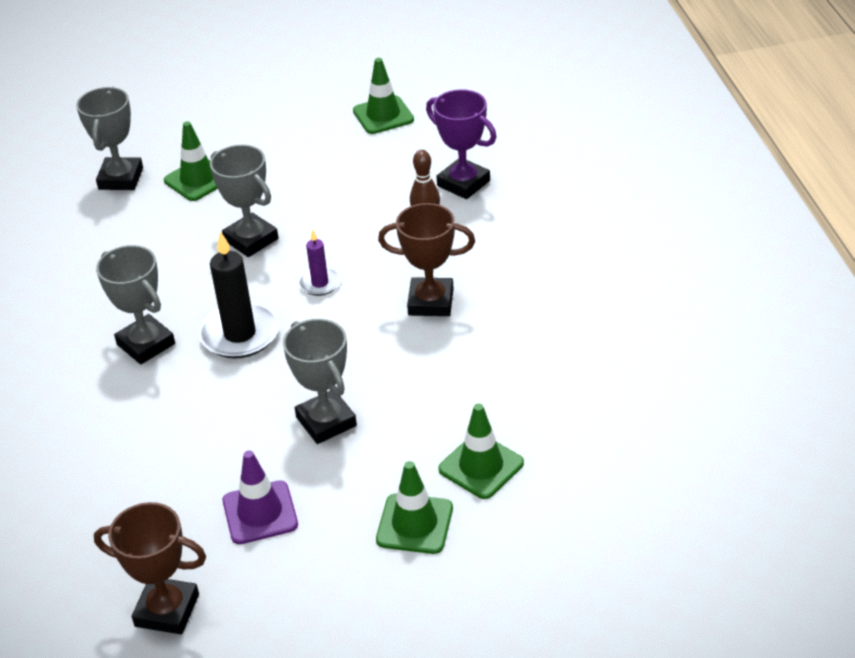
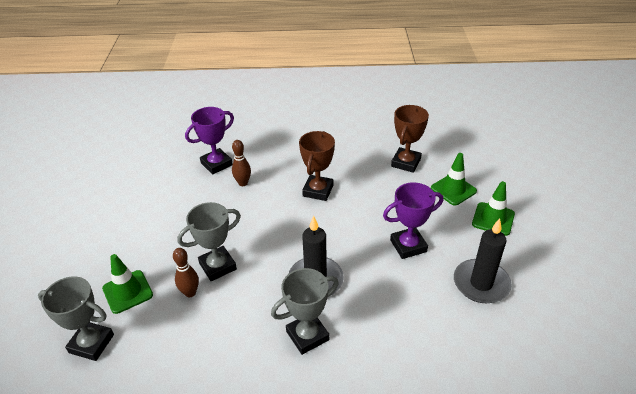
camera: 80 degrees left, 0 degrees up
(167, 610) = (561, 336): brown trophy -> brown trophy (406, 163)
(203, 229) = (190, 293): none -> brown bowling pin
(260, 513) = (481, 283): purple traffic cone -> black candle
(320, 283) = (280, 236): purple candle -> none
(326, 421) = (408, 246): grey trophy -> purple trophy
(383, 115) = (123, 188): green traffic cone -> none

